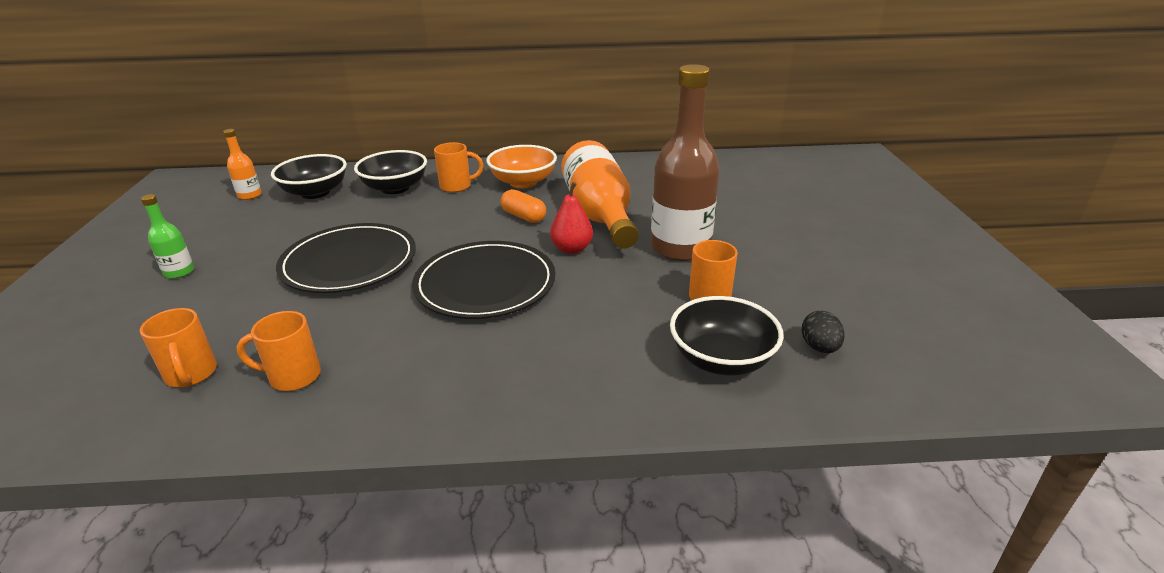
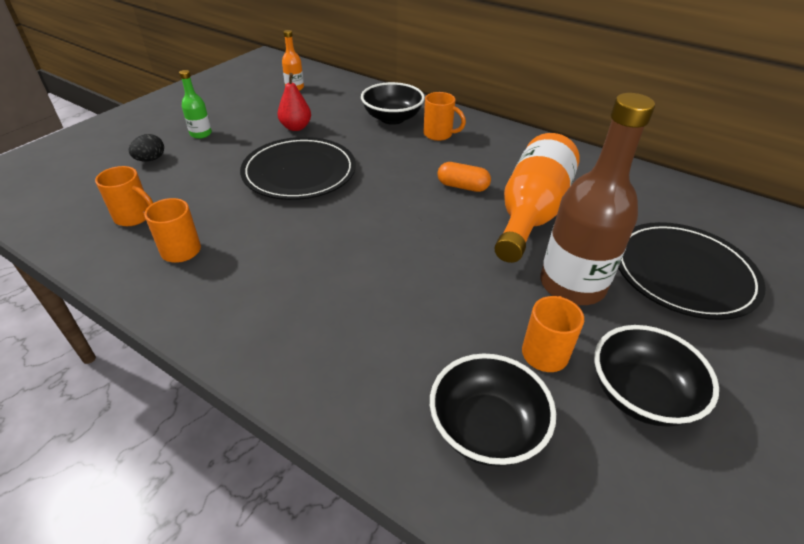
camera: 35 degrees right, 10 degrees up
(191, 374) = (134, 217): orange mug -> orange mug turned 75 degrees counterclockwise
(315, 192) = (336, 101): black bowl -> black bowl (640, 394)
(485, 284) = (369, 237): black plate -> black plate (683, 273)
(523, 182) = (496, 151): orange bowl -> none
(523, 217) = (462, 186): orange capsule -> orange capsule turned 60 degrees counterclockwise
(572, 249) = (470, 237): red pear -> red pear (296, 127)
(819, 347) = (602, 480): black egg -> black egg (150, 159)

